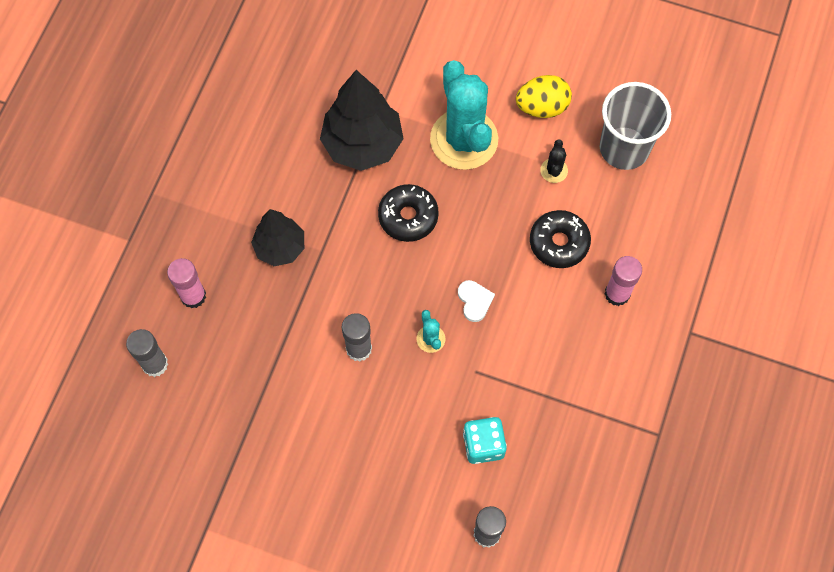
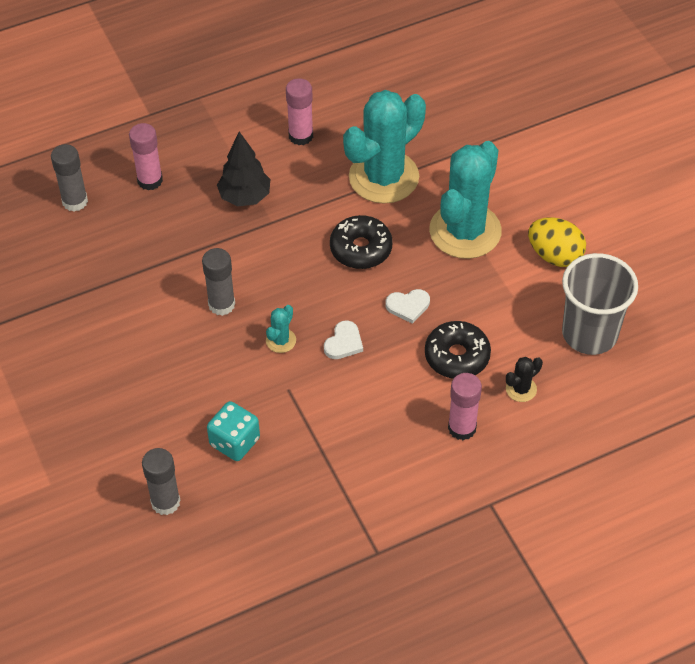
camera: 45 degrees right, 15 degrees down
(266, 161) = (301, 136): none -> pink glue stick
(362, 144) = (384, 177): black tree -> turquoise cactus
(487, 233) = (408, 306): none -> white heart
(554, 170) = (512, 305): black cactus -> black cactus (521, 389)

